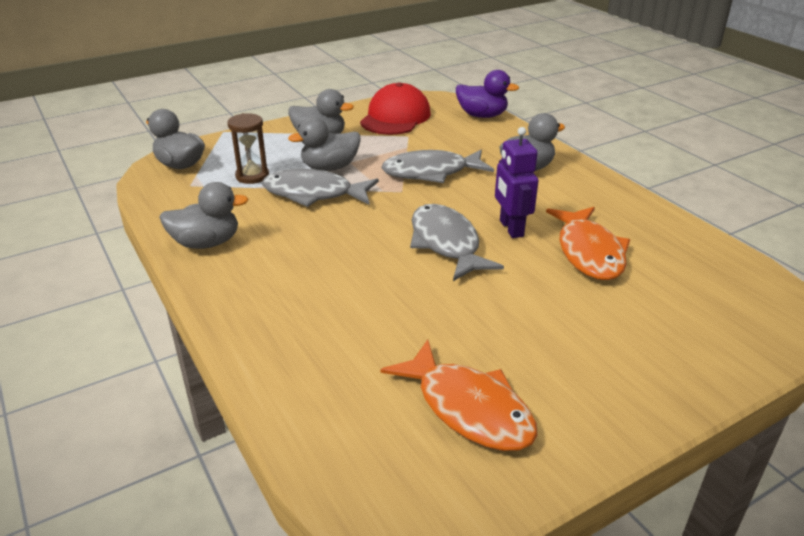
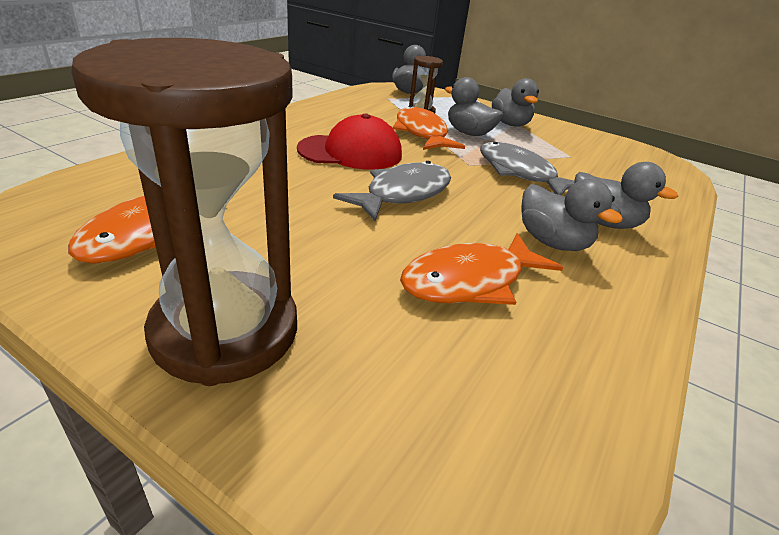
camera: 60 degrees right, 0 degrees up
(206, 243) = (320, 112): grey duck -> grey duck (552, 242)
(313, 194) = (421, 133): grey fish -> orange fish
(395, 117) = (594, 147): red cap -> red cap (350, 152)
(482, 115) = (675, 186): purple duck -> none
(511, 228) = (466, 225): purple robot -> none
(627, 377) = (225, 331): none -> brown hourglass

